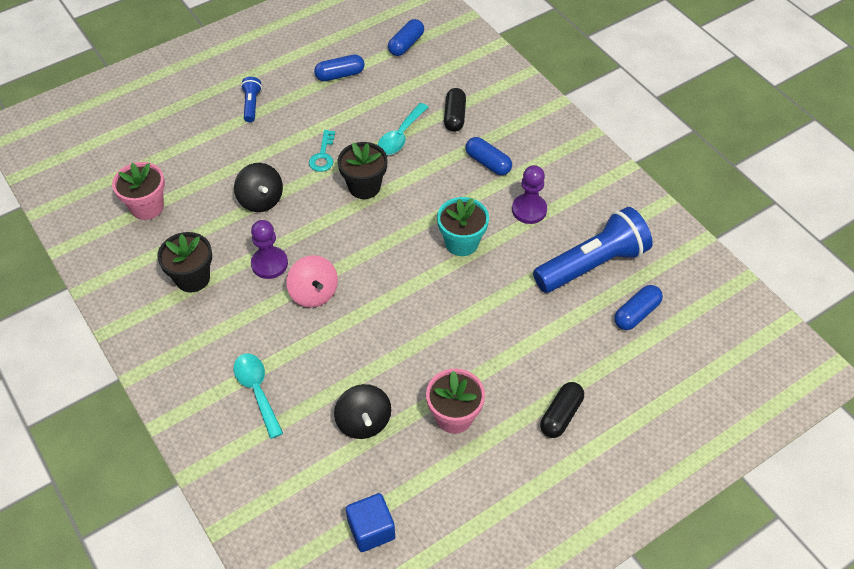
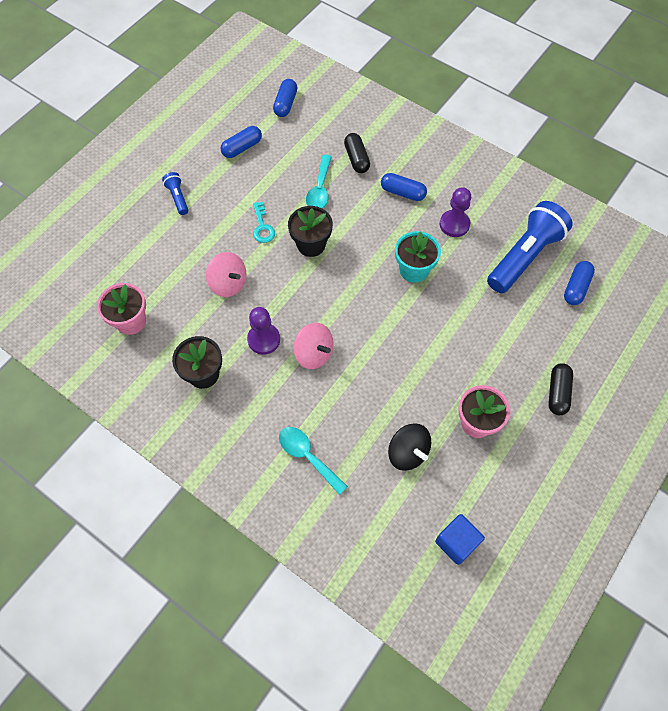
camera: 20 degrees left, 10 degrees up
(261, 200) = (228, 283): black spinning top -> pink spinning top

